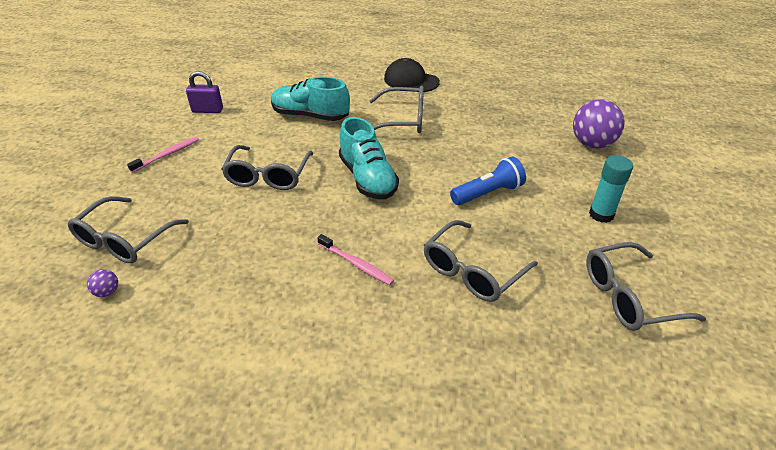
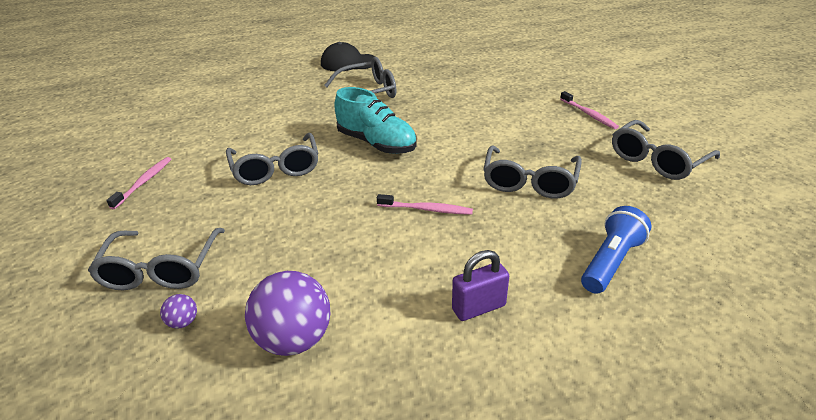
camera: 25 degrees left, 5 degrees down
(207, 110) = (157, 133): purple padlock -> purple padlock (478, 307)
(310, 116) = (275, 111): turquoise shoe -> none
(488, 193) = (490, 125): blue flashlight -> blue flashlight (611, 262)
(592, 144) = (538, 71): purple ball -> purple ball (294, 339)
(601, 214) = (588, 114): turquoise glue stick -> pink toothbrush

